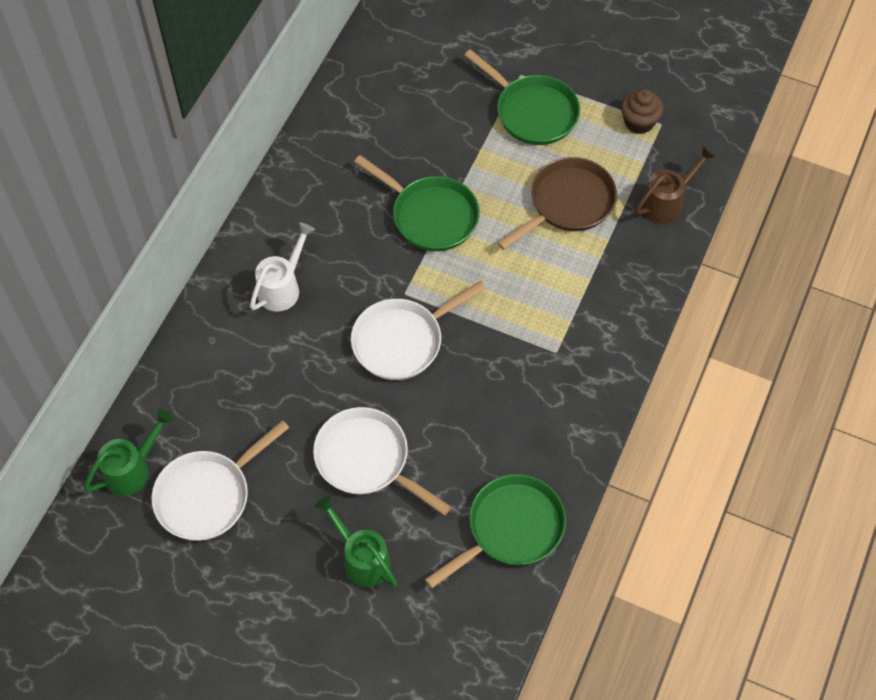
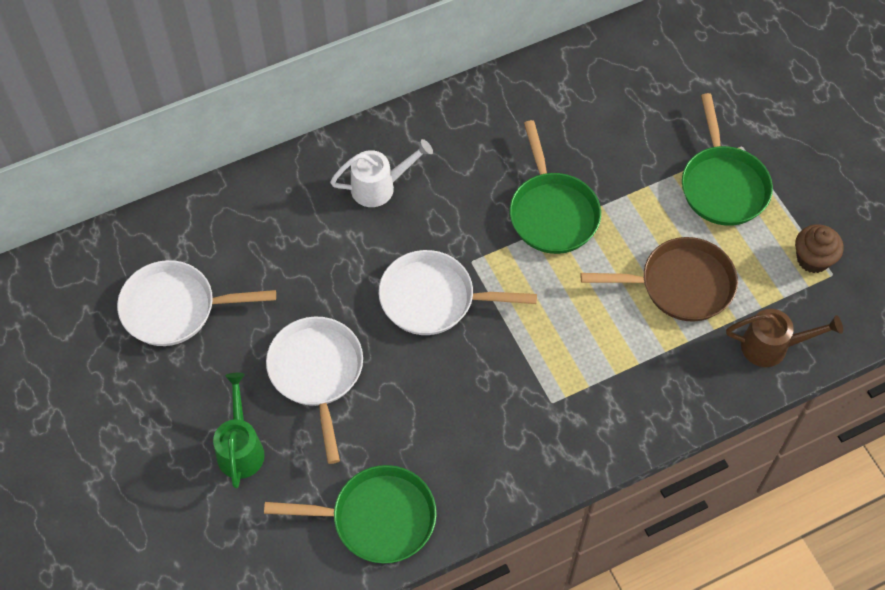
camera: 40 degrees right, 0 degrees up
(132, 469) = (141, 246): green watering can -> none

